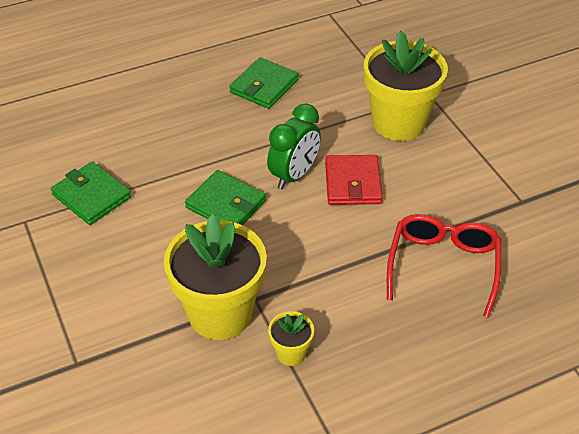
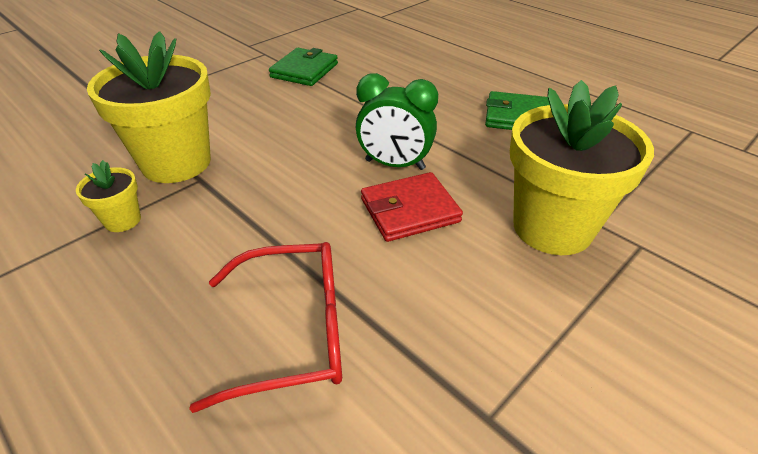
camera: 70 degrees right, 5 degrees down
(226, 204) = (327, 133): green wallet -> none

